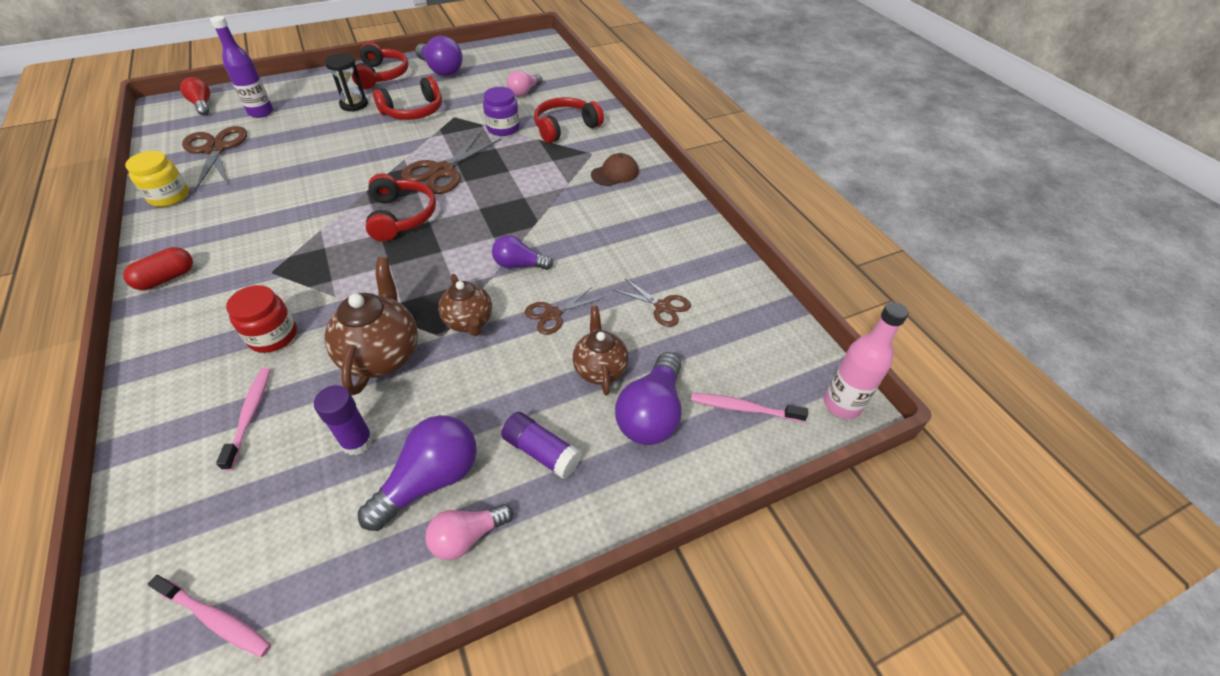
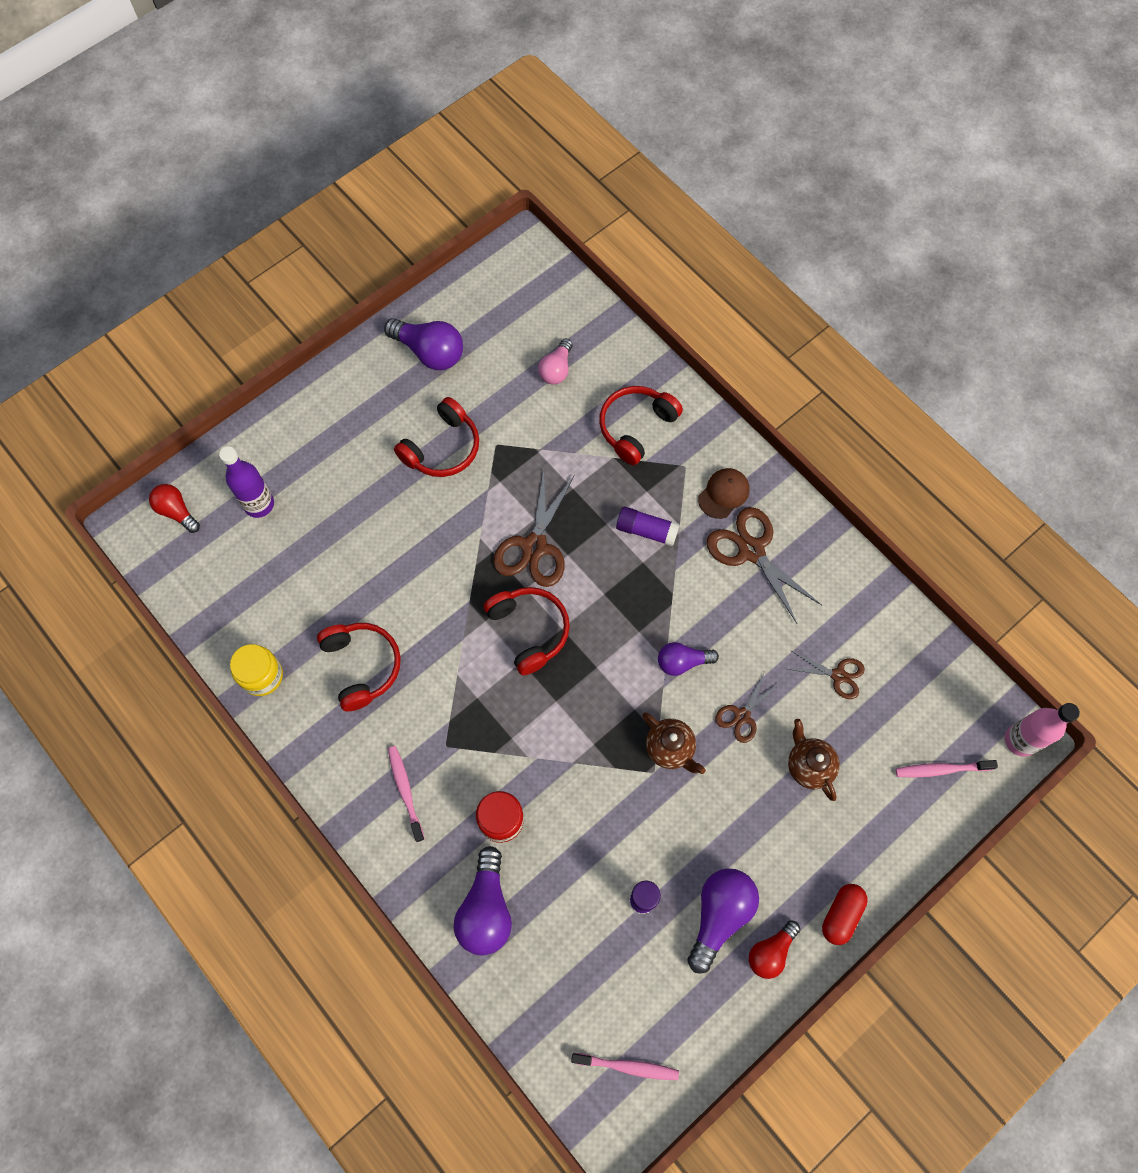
camera: 15 degrees left, 20 degrees up
(167, 278) = (350, 785): red capsule -> red capsule (841, 915)
(216, 149) = (255, 586): brown scissors -> brown scissors (751, 550)
(250, 415) = (537, 905): pink toothbrush -> pink toothbrush (405, 791)
(354, 104) = (362, 456): black hourglass -> none
(382, 75) = (360, 386): red headphones -> red headphones (361, 666)
(382, 355) = (612, 810): brown teapot -> none
(467, 537) = (770, 952): pink light bulb -> red light bulb
(503, 128) = (564, 449): purple jar -> none
(541, 451) = (794, 863): purple glue stick -> purple glue stick (646, 530)
(651, 413) = (868, 798): purple light bulb -> purple light bulb (486, 909)

